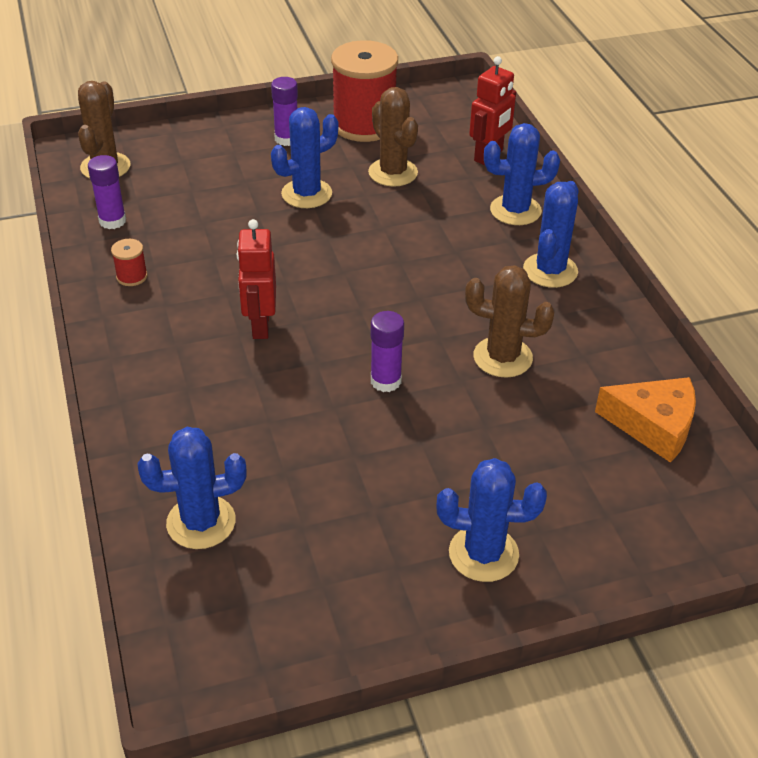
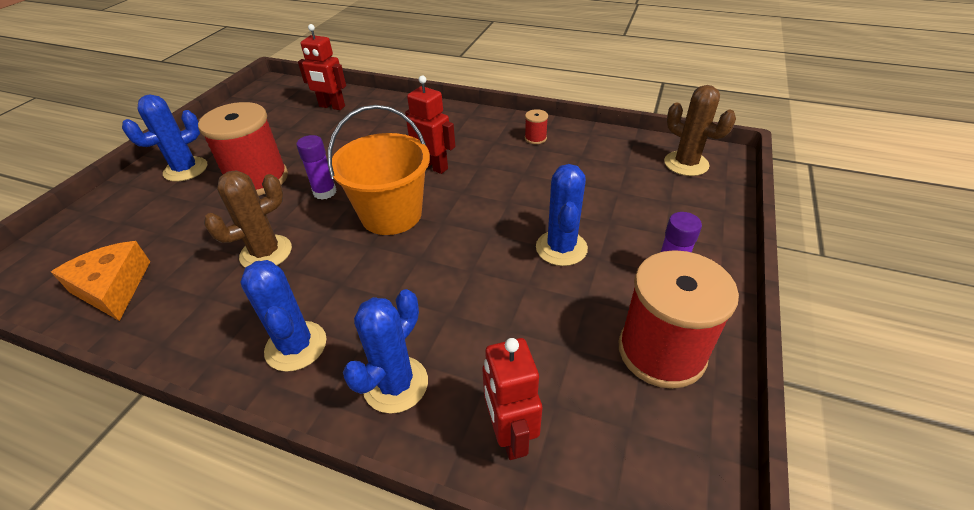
camera: 130 degrees right, 0 degrees up
(112, 221) = (606, 148): purple glue stick -> none
(201, 522) = (332, 106): blue cactus -> red robot
(367, 309) = (391, 214): none -> orange bucket
(393, 173) = (547, 323): brown cactus -> none
(424, 458) = (258, 179): none -> red spool
(653, 425) = (113, 288): orange cheese -> orange cheese turned 90 degrees clockwise

